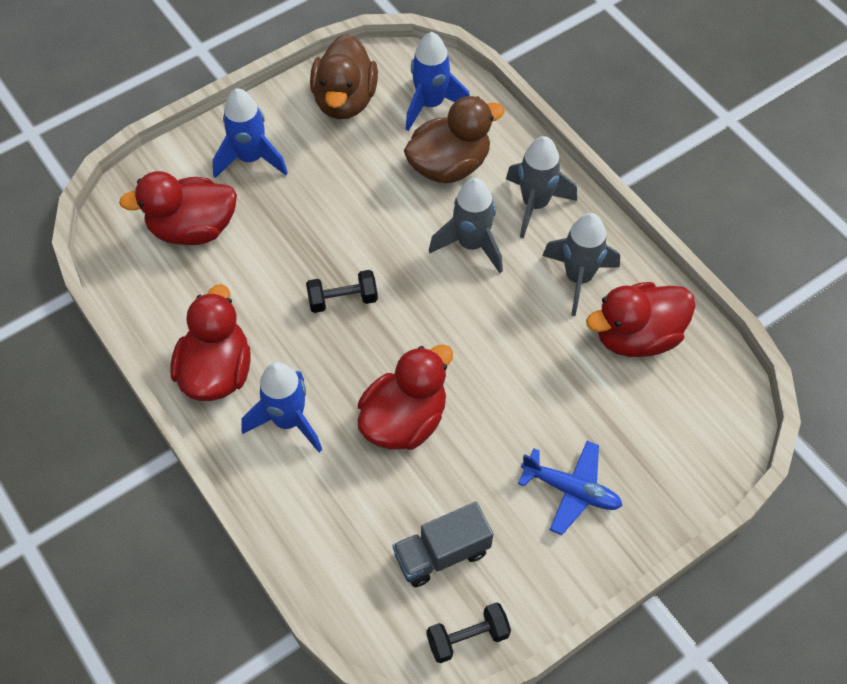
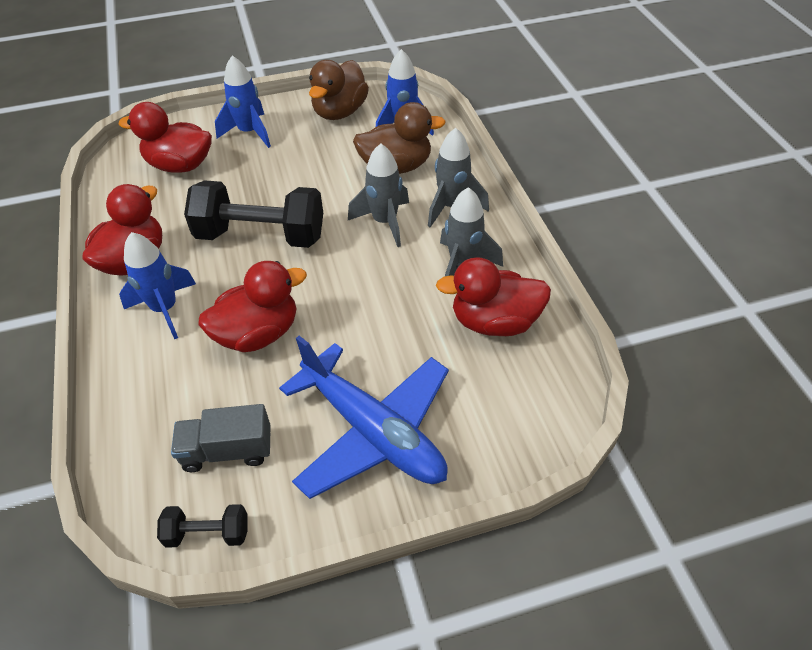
camera: 20 degrees right, 10 degrees down
(342, 299) = (261, 235): black dumbbell -> black dumbbell, size x2.12
(571, 490) = (373, 431): blue plane -> blue plane, size x1.87

